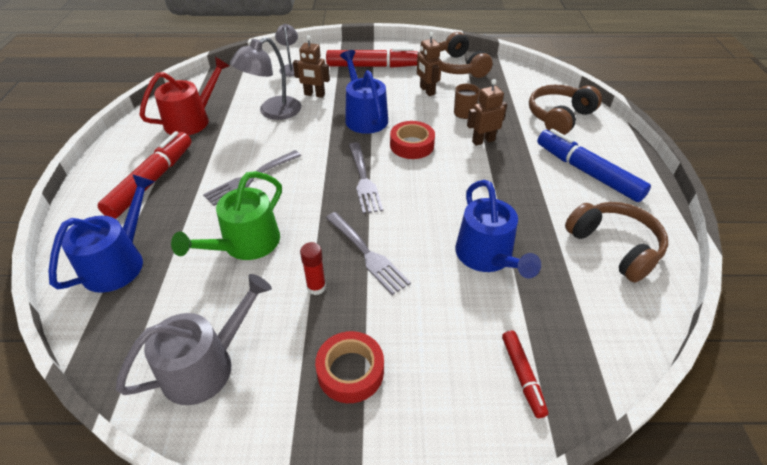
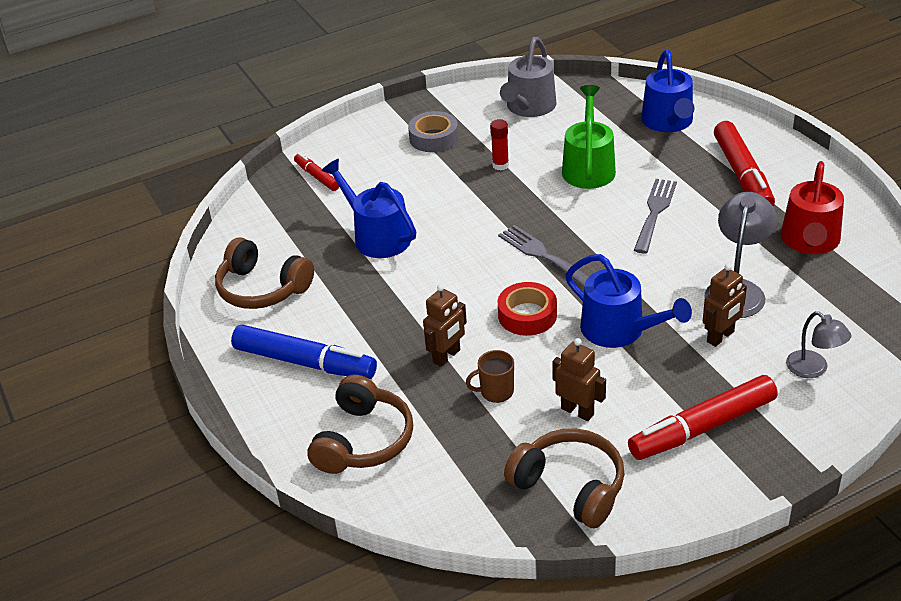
camera: 155 degrees right, 5 degrees down
(314, 94) = (720, 337): brown robot -> brown robot turned 150 degrees clockwise
(350, 371) = (433, 138): red tape -> grey tape
(367, 254) = (480, 199): grey fork -> none

